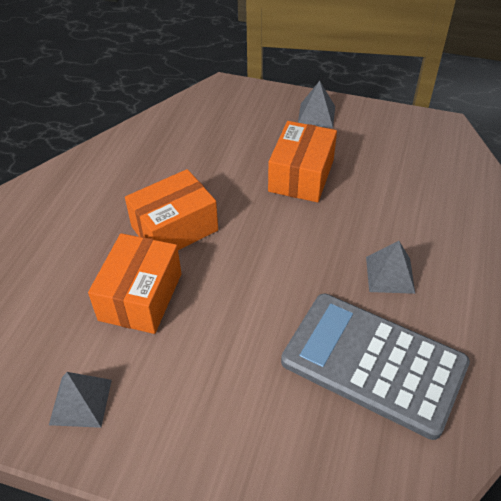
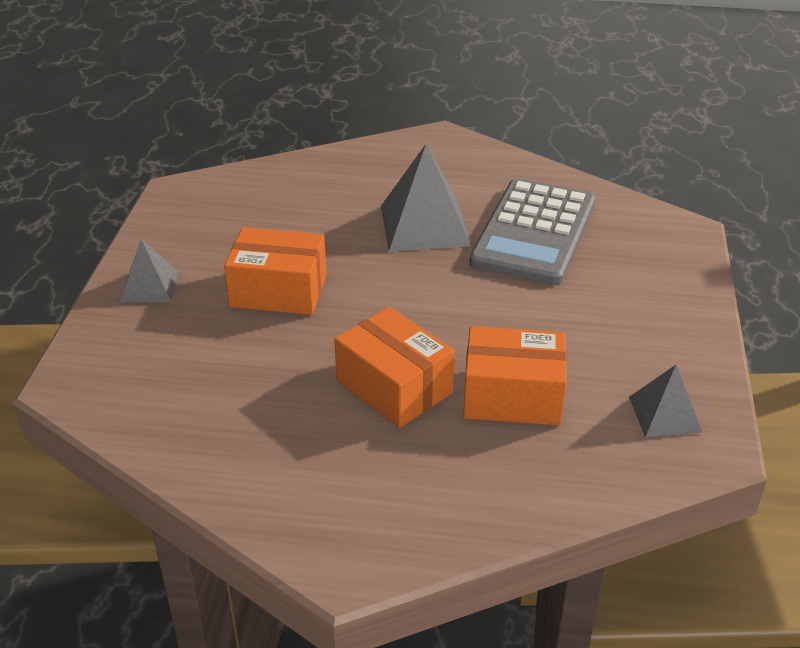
camera: 100 degrees left, 10 degrees down
(390, 274) = (424, 225): grey pyramid -> grey pyramid, size x1.74

